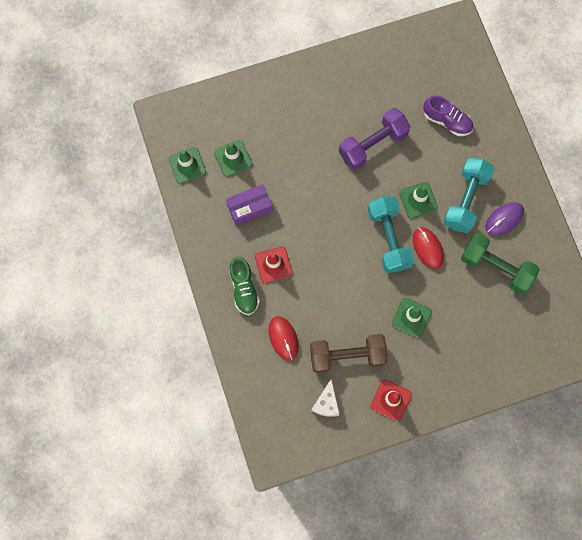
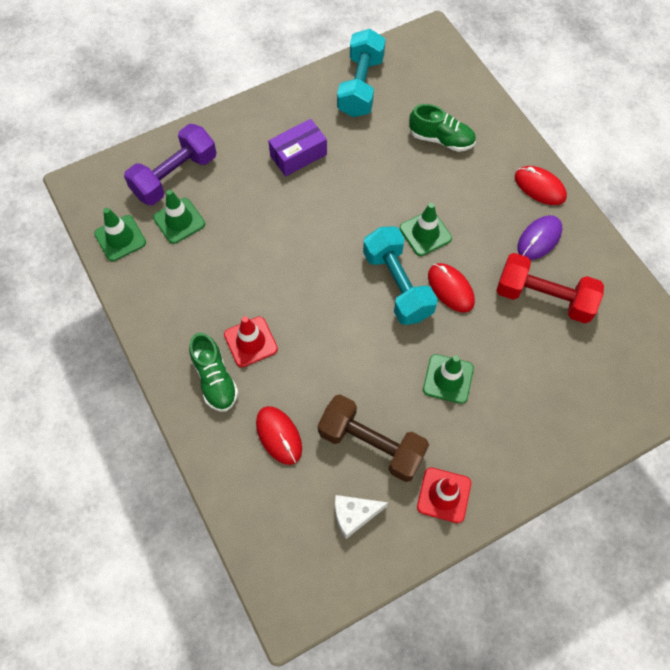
camera: 10 degrees left, 10 degrees down
(249, 208) = (209, 276): purple box -> purple box (298, 155)
(326, 403) = (354, 515): white cheese -> white cheese turned 75 degrees clockwise
(347, 356) = (371, 444): brown dumbbell -> brown dumbbell turned 45 degrees clockwise
(373, 144) = (355, 178): purple dumbbell -> purple dumbbell (175, 176)
(447, 121) = (441, 139): purple shoe -> green shoe
(465, 200) = (485, 224): turquoise dumbbell -> turquoise dumbbell (360, 86)
(496, 267) = (543, 298): green dumbbell -> red dumbbell
(515, 176) = (539, 187): none -> red mouse

